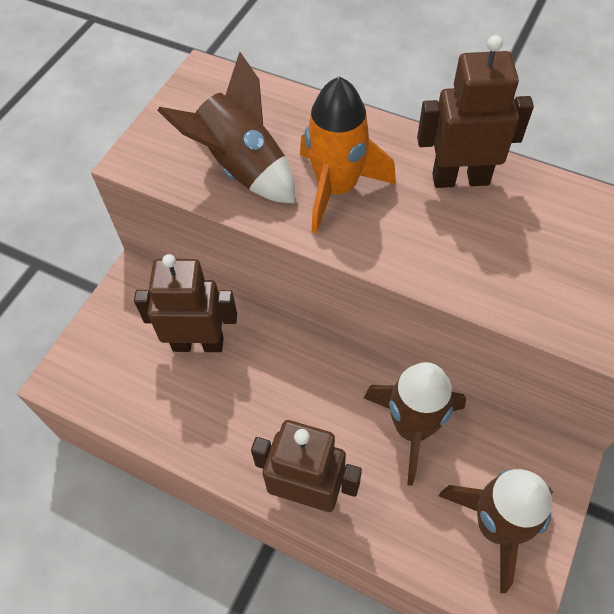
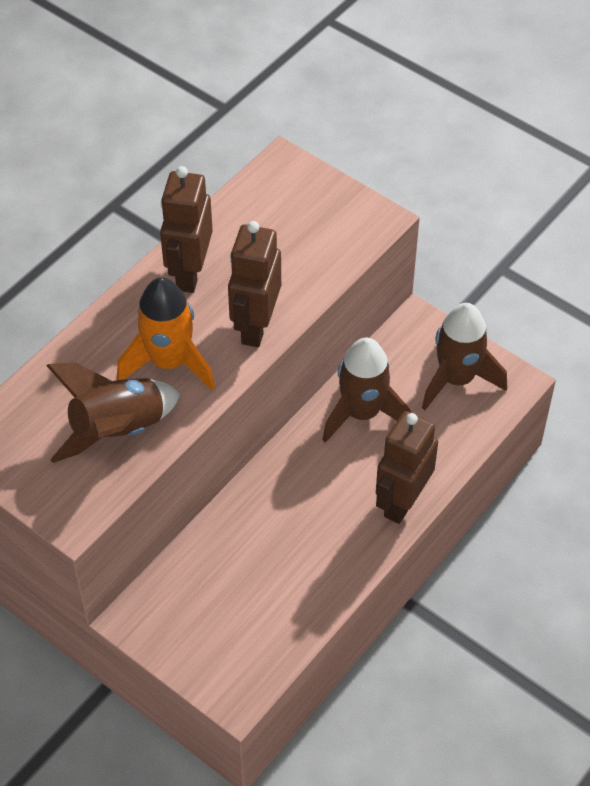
camera: 80 degrees left, 5 degrees down
(198, 343) = (230, 567): brown robot -> brown robot (255, 326)

